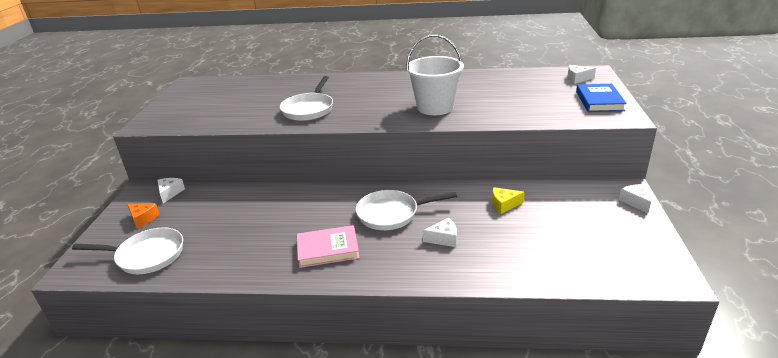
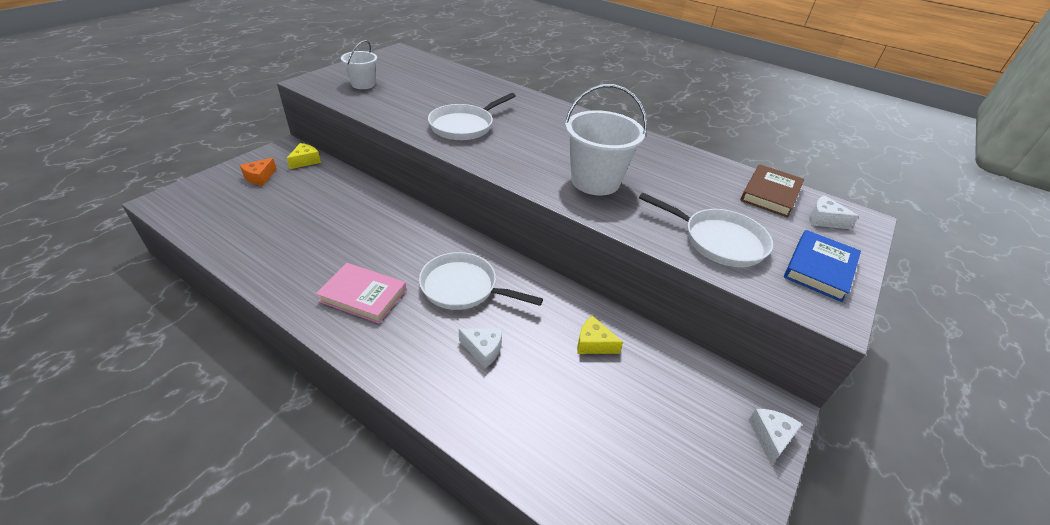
camera: 25 degrees right, 10 degrees up
(143, 219) = (260, 177): orange cheese -> orange cheese turned 60 degrees clockwise
(146, 255) = (223, 216): white pan -> white pan (718, 241)
(170, 193) = (305, 161): white cheese -> yellow cheese
(192, 112) = (363, 84): none -> white bucket
(538, 77) = (770, 194): none -> brown book

